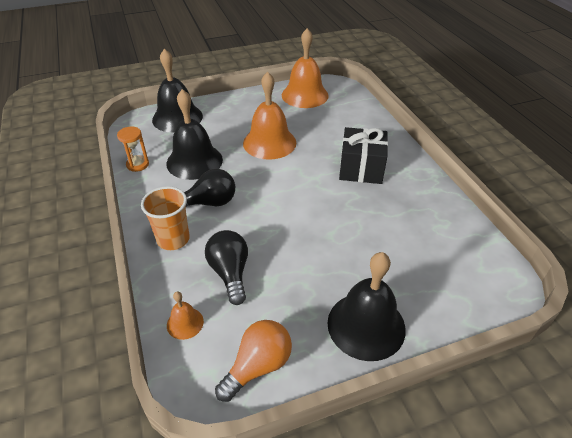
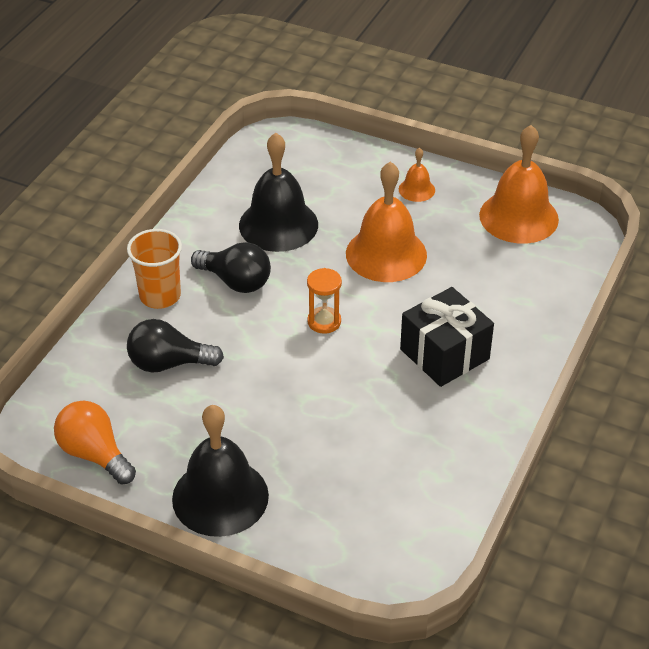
camera: 45 degrees right, 0 degrees up
(137, 164) = (220, 192): orange hourglass -> orange hourglass (324, 322)
(177, 118) = (326, 157): black bell -> none
(185, 323) = (83, 377): orange bell -> orange bell (416, 189)
(230, 273) = (169, 363): black light bulb -> black light bulb turned 120 degrees counterclockwise
(258, 366) = (94, 454): orange light bulb -> orange light bulb turned 135 degrees counterclockwise

